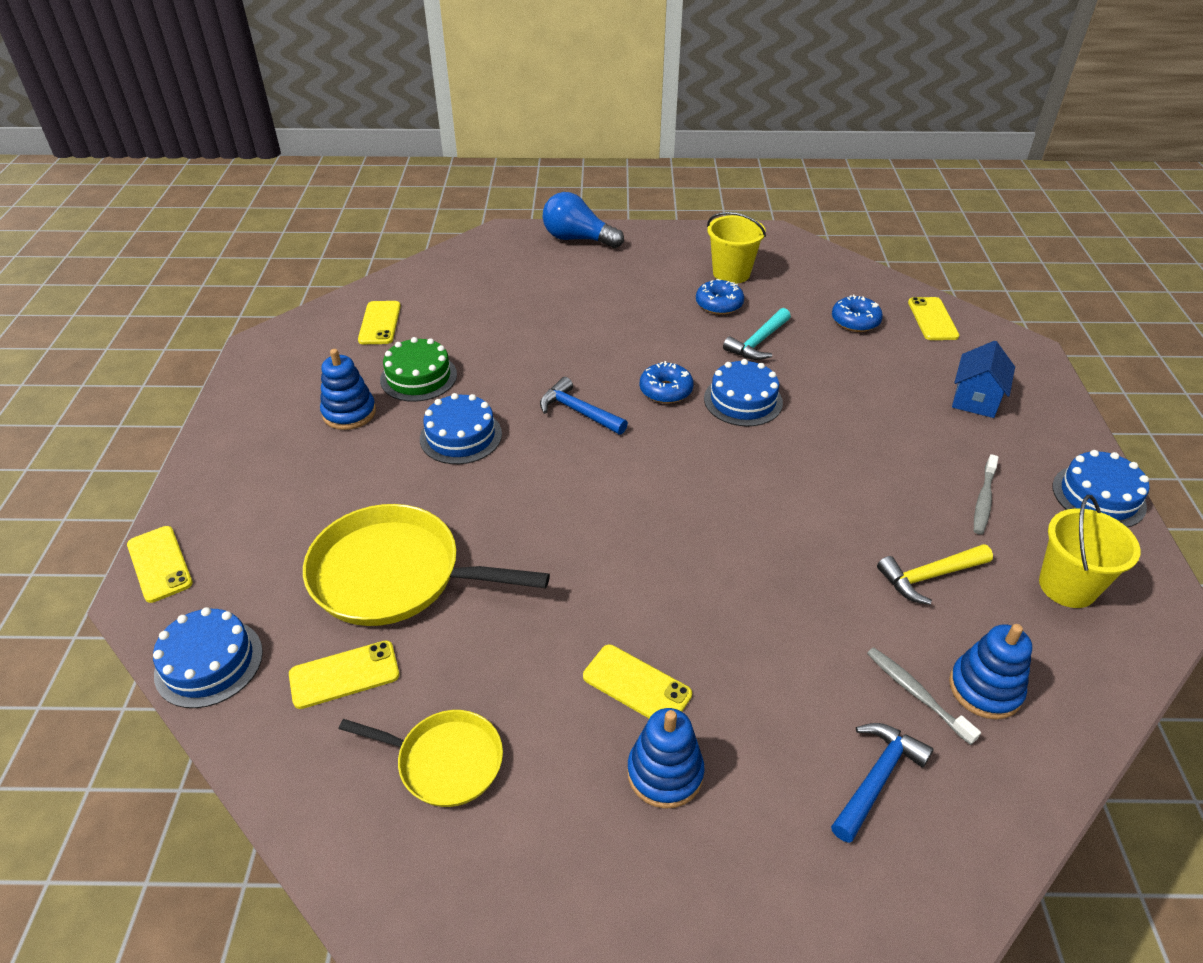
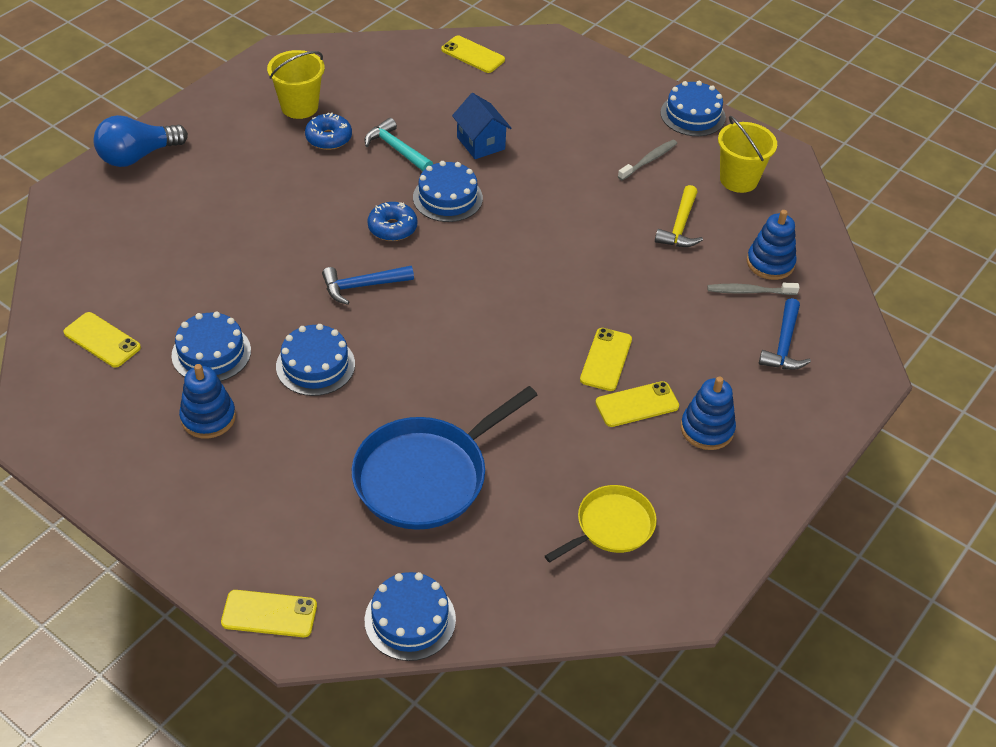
camera: 55 degrees left, 5 degrees up
(344, 674) = (494, 546): yellow phone -> yellow phone (606, 359)
(394, 575) = (426, 476): yellow pan -> blue pan
(418, 377) = (211, 353): green cake -> blue cake
(758, 342) = (396, 149): turquoise hammer -> turquoise hammer turned 150 degrees clockwise
(855, 321) = (431, 89): blue donut -> none
(876, 778) = (784, 345): blue hammer -> blue hammer turned 150 degrees counterclockwise
(975, 399) = (567, 97): blue house -> blue house (481, 143)
(983, 500) = (648, 160): grey toothbrush -> grey toothbrush turned 105 degrees counterclockwise

